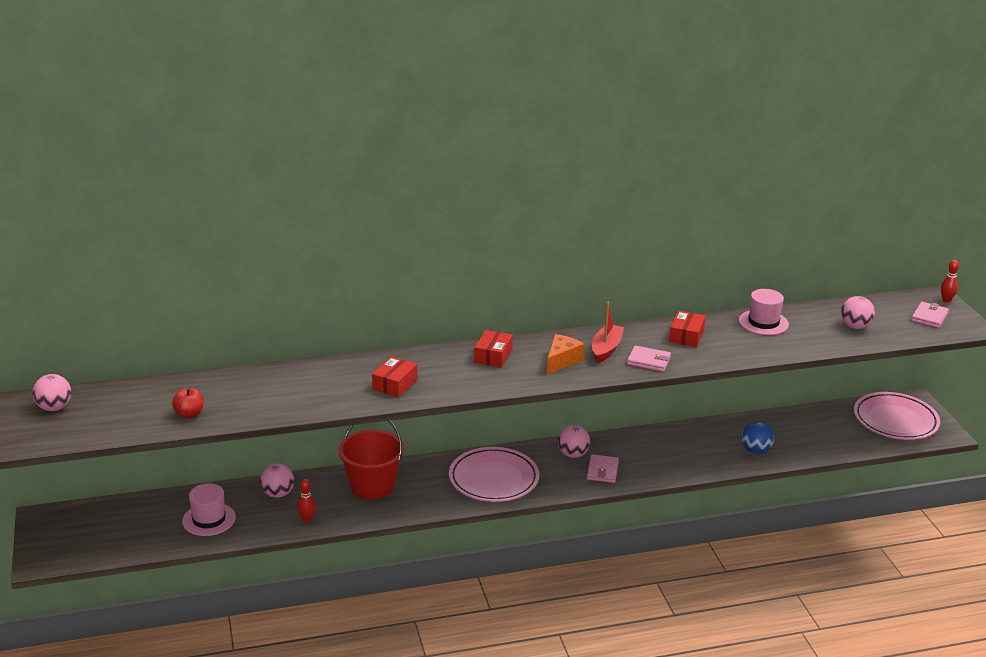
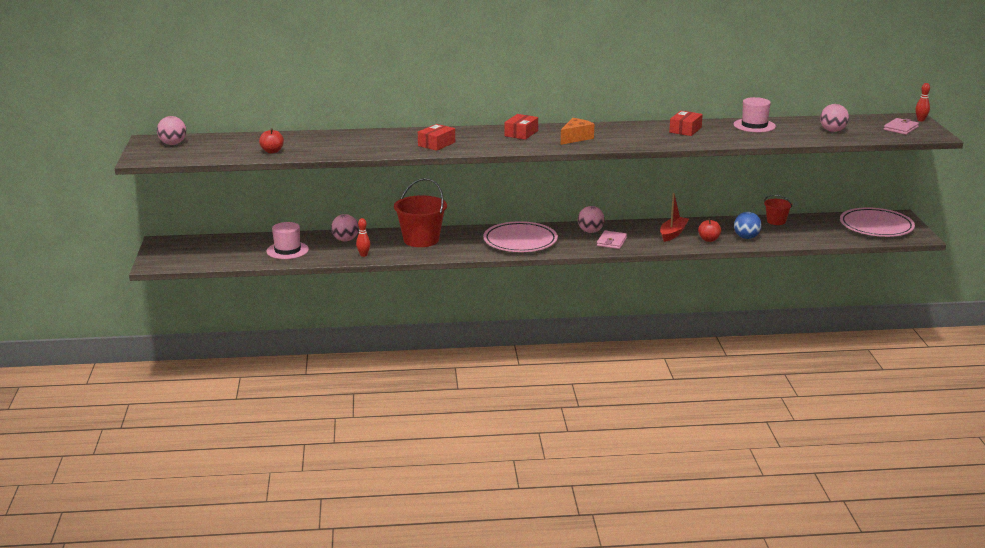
camera: 10 degrees right, 5 degrees down
(606, 349) = (615, 134): red boat -> red boat (673, 233)
(648, 361) = (647, 141): pink wallet -> none
(714, 458) = (709, 240): none -> red apple
(782, 420) = (776, 221): none -> red bucket

